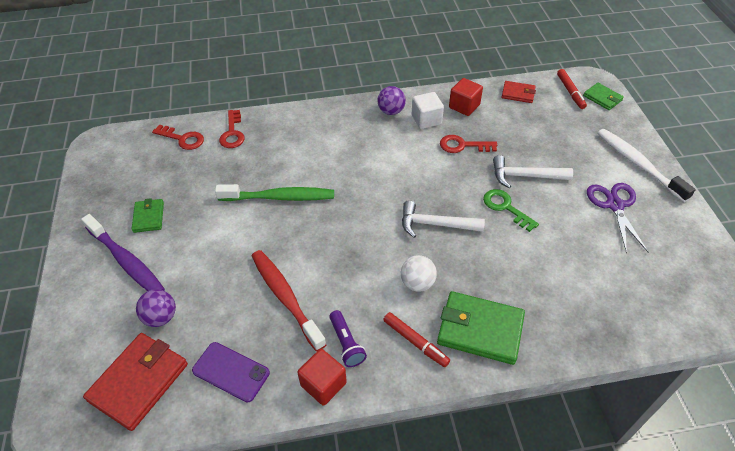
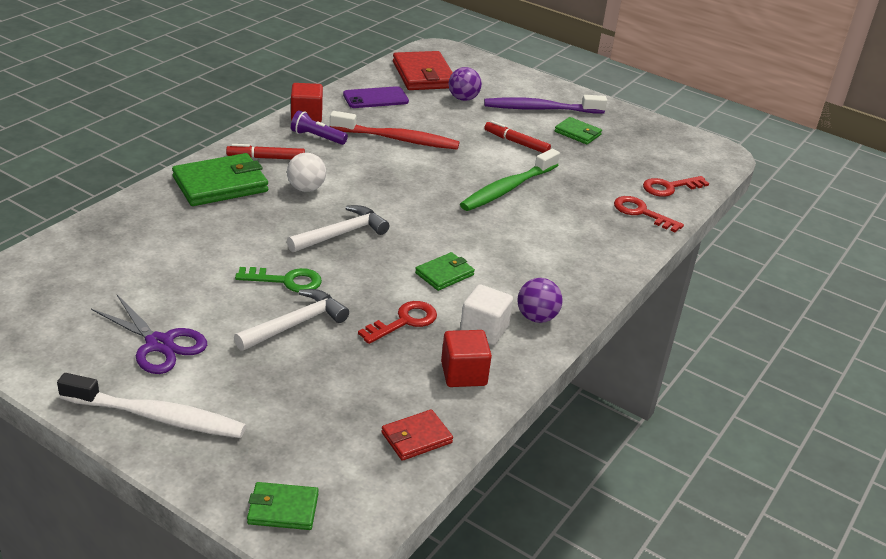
camera: 130 degrees right, 15 degrees down
(406, 160) = (444, 274): none -> green wallet
(570, 92) = (343, 489): red marker -> red marker (516, 142)

